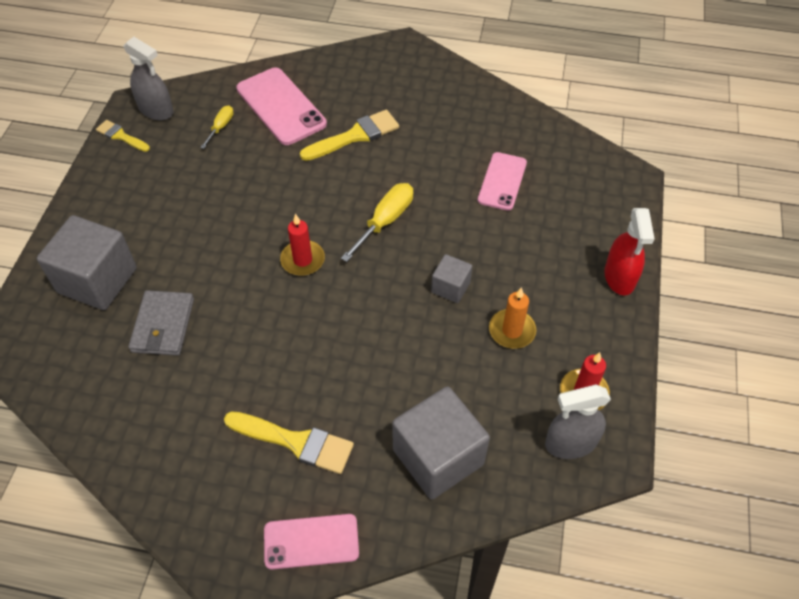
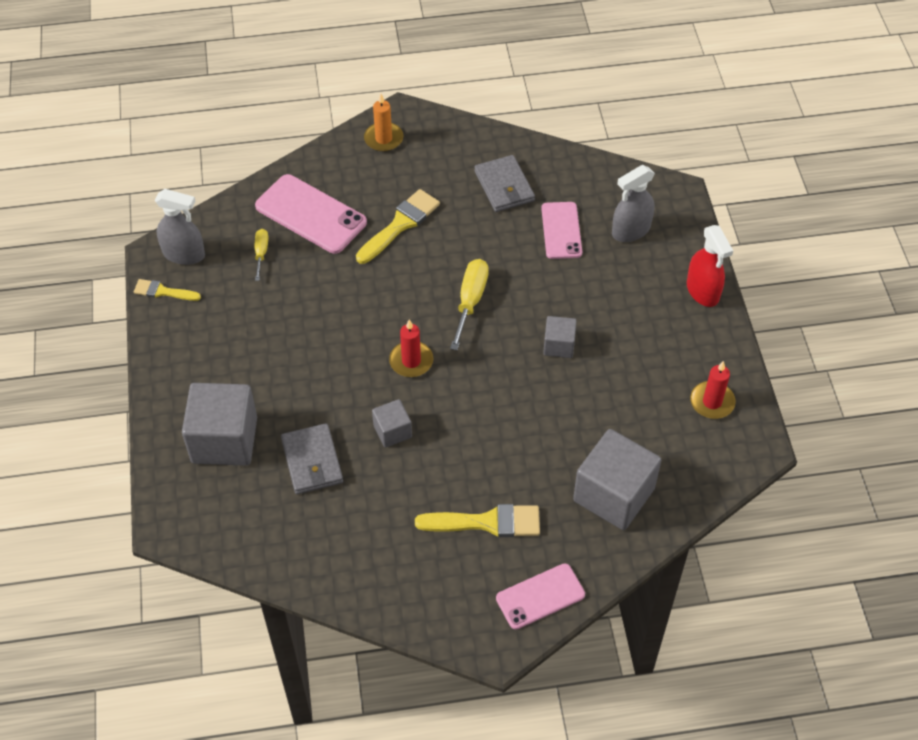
camera: 20 degrees left, 0 degrees up
(251, 320) = (392, 431): none -> grey cube
(466, 128) = (504, 186): none -> grey wallet
(512, 330) = (629, 367): orange candle -> orange candle (383, 139)
(570, 443) = (718, 447): grey spray bottle -> grey spray bottle (630, 230)

